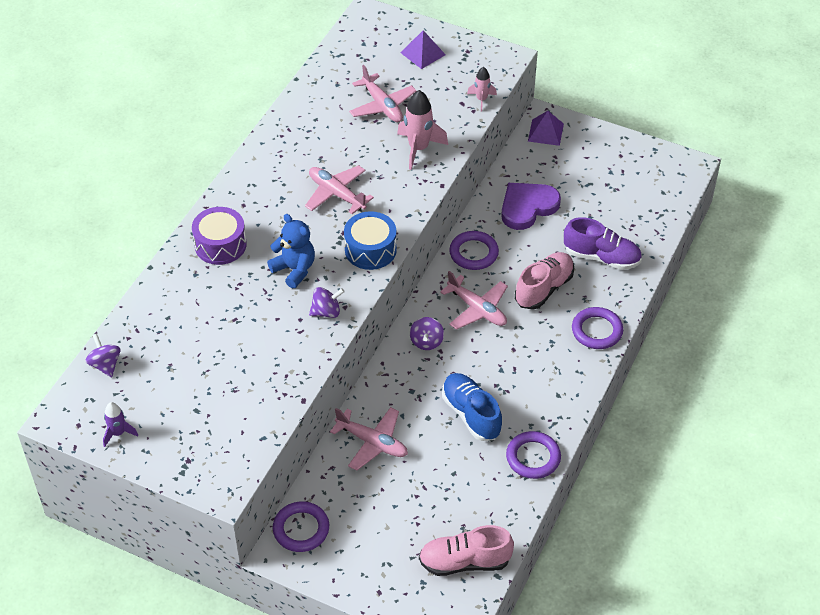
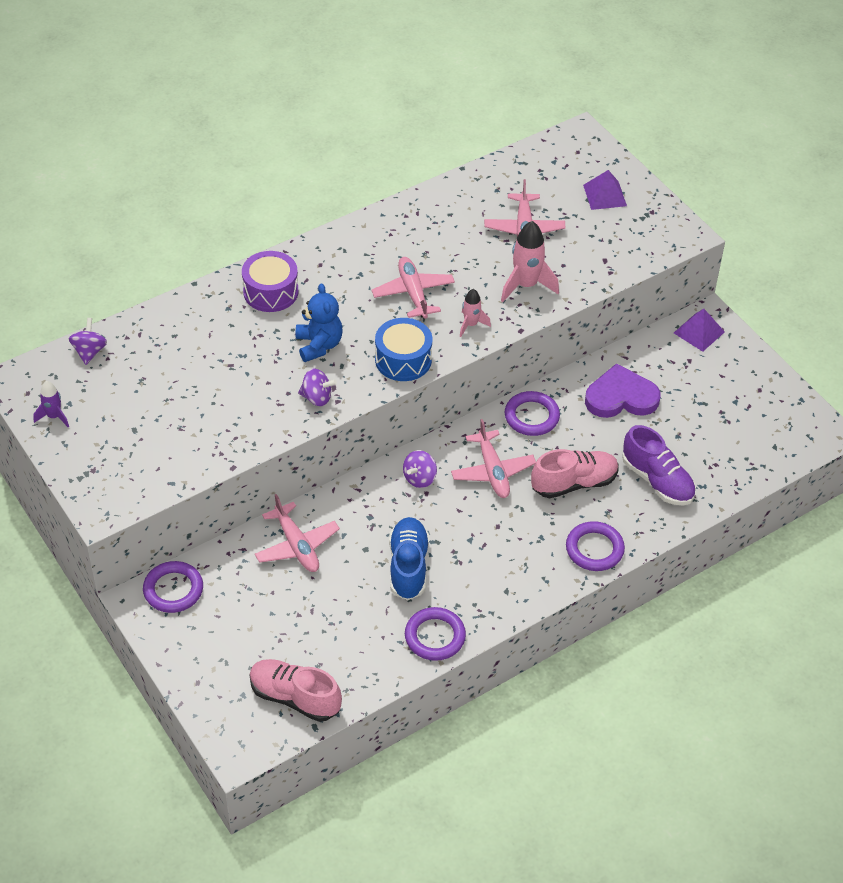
camera: 30 degrees right, 0 degrees up
(481, 99) = (627, 265): pink rocket -> pink rocket (471, 325)

